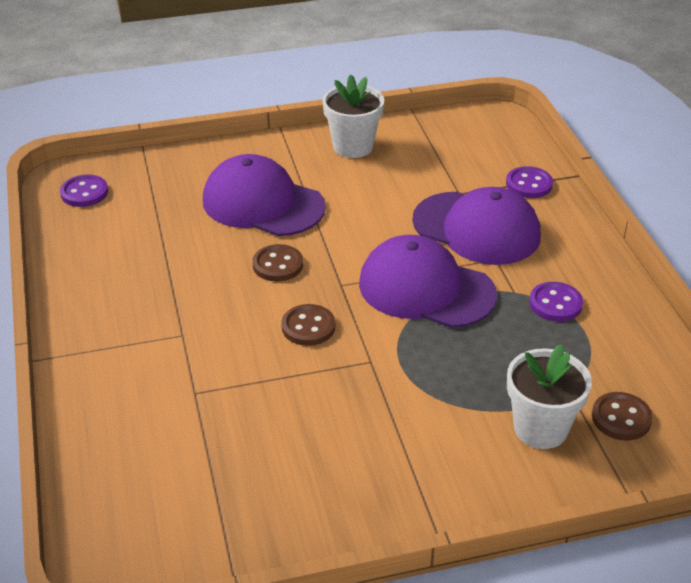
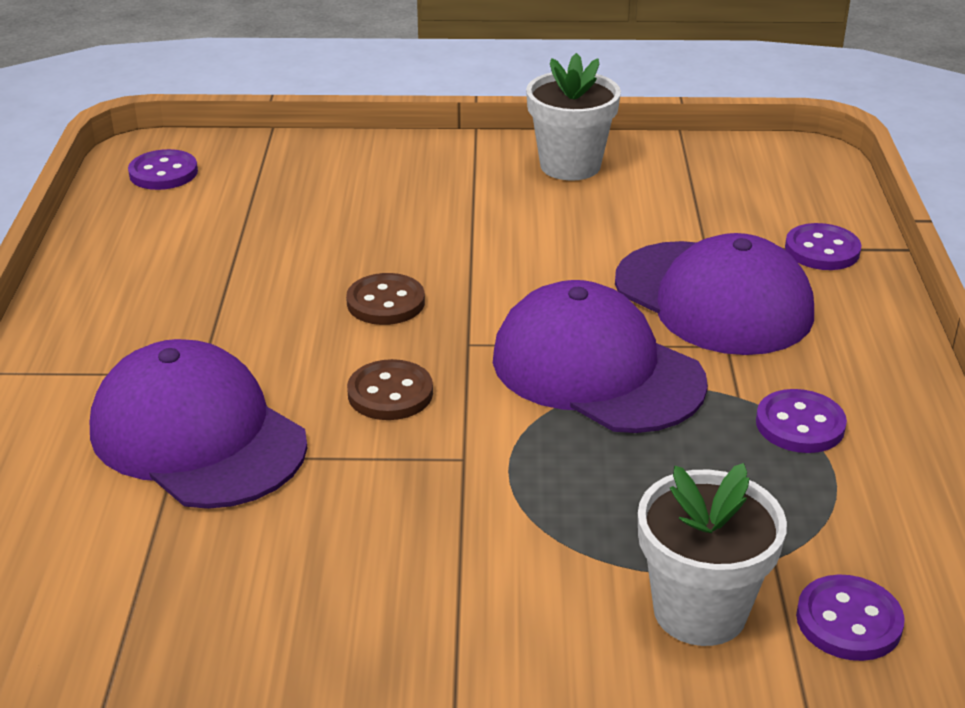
camera: 15 degrees right, 5 degrees down
(262, 203) = (403, 220): purple cap -> purple cap (197, 436)
(621, 418) = (848, 621): brown button -> purple button

